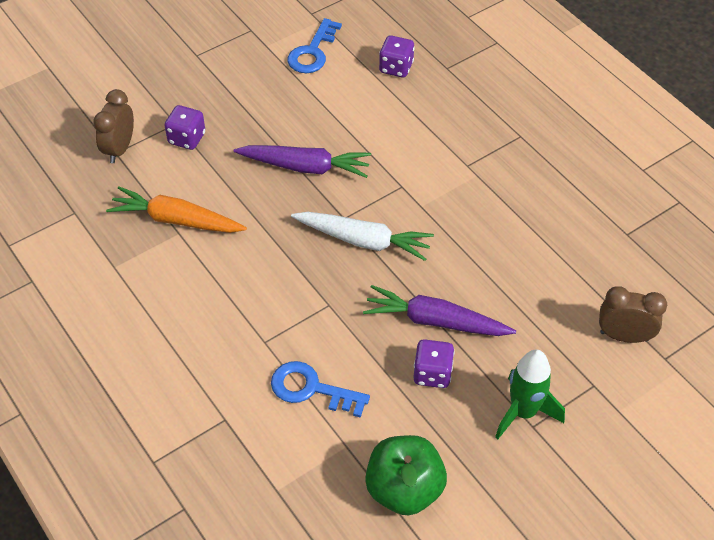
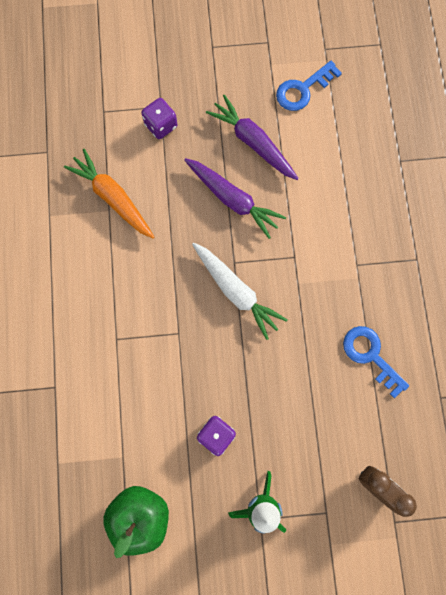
camera: 30 degrees right, 25 degrees up
(120, 149) = (108, 110): brown clock -> none
(311, 389) = (125, 397): blue key -> blue key (370, 355)
(396, 68) = (359, 139): purple dice -> none
(435, 321) = (245, 391): purple carrot -> purple carrot (253, 142)

